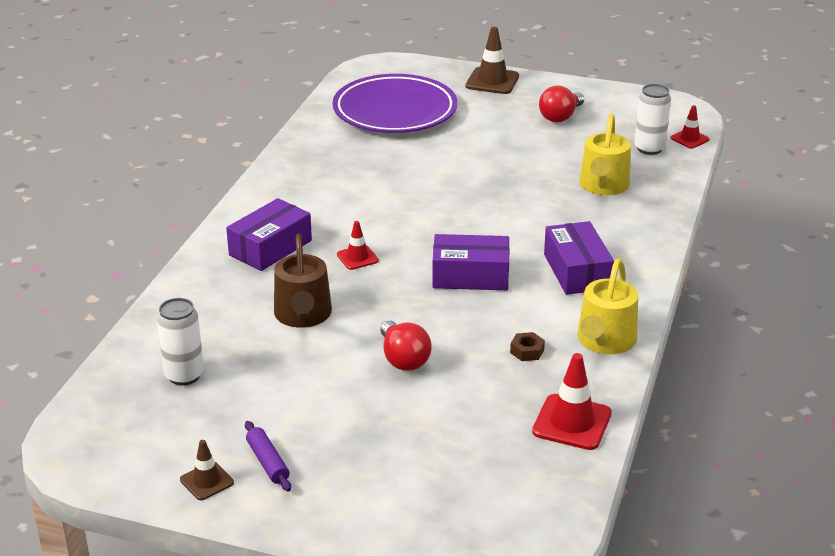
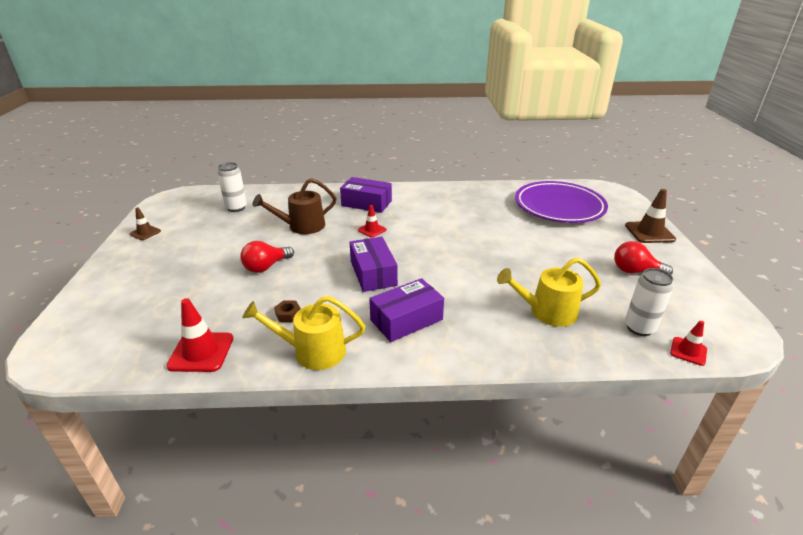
camera: 70 degrees right, 0 degrees up
(268, 462) = (160, 245): purple rolling pin -> none

